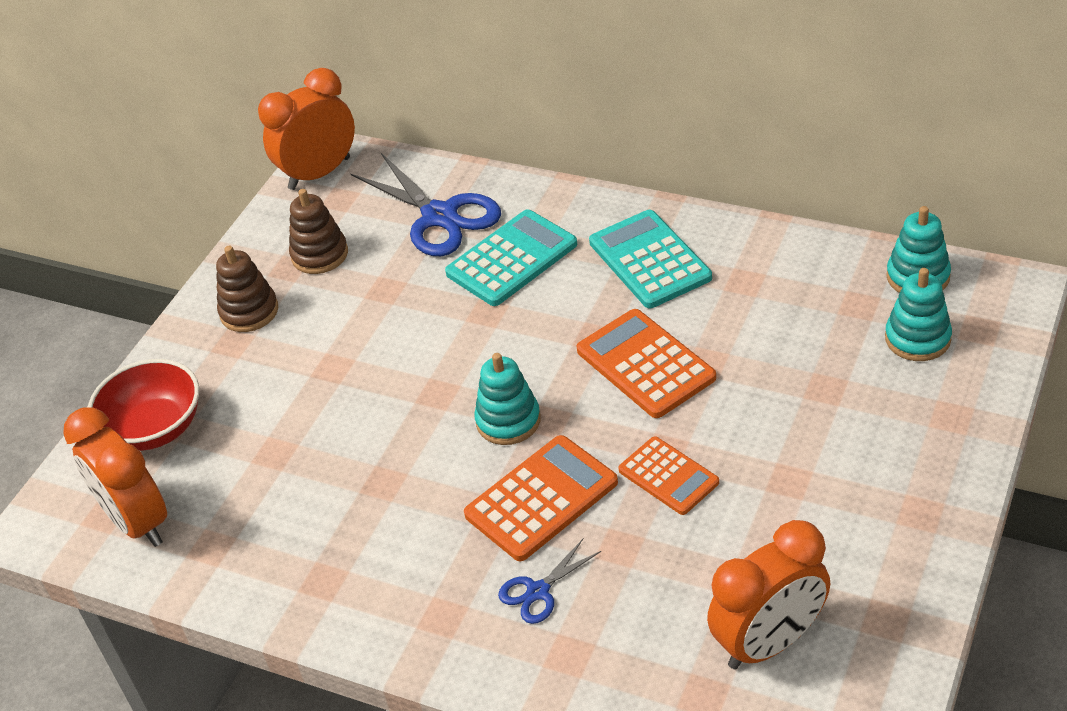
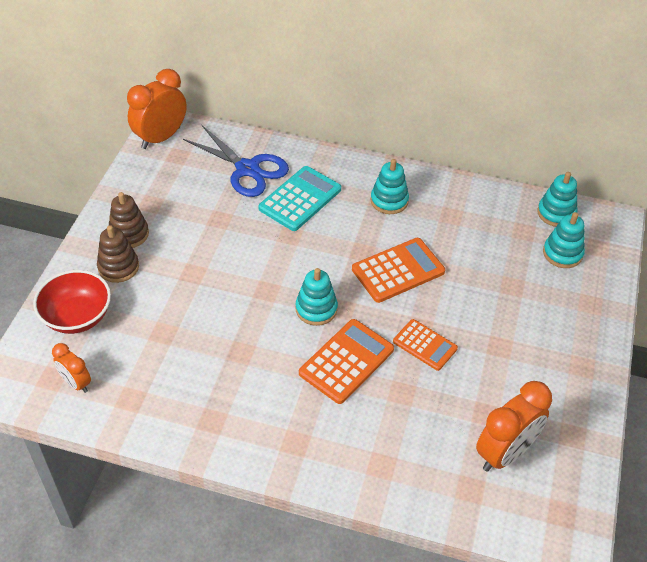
camera: 15 degrees left, 5 degrees up
(137, 522) = (76, 383): orange clock -> orange clock, size x0.56
(320, 255) = (171, 195): brown stacking toy -> brown stacking toy (118, 267)
(538, 591) = (355, 424): blue scissors -> none
(645, 364) = (398, 270): orange calculator -> orange calculator turned 105 degrees clockwise
(649, 260) = (389, 201): turquoise calculator -> turquoise stacking toy

